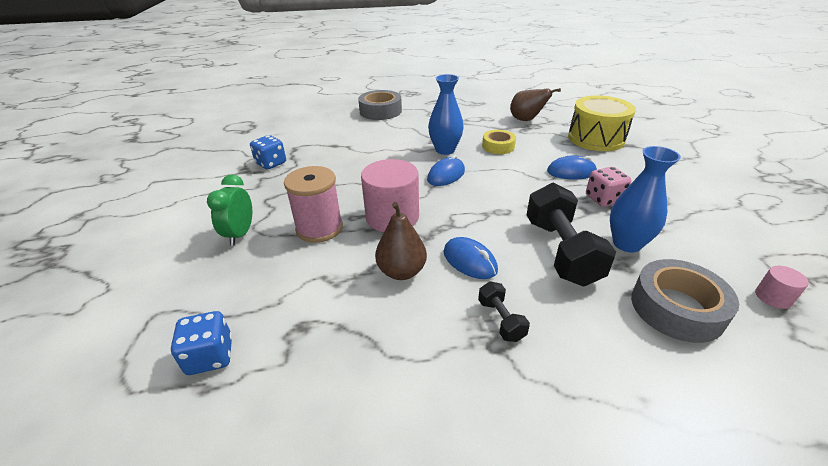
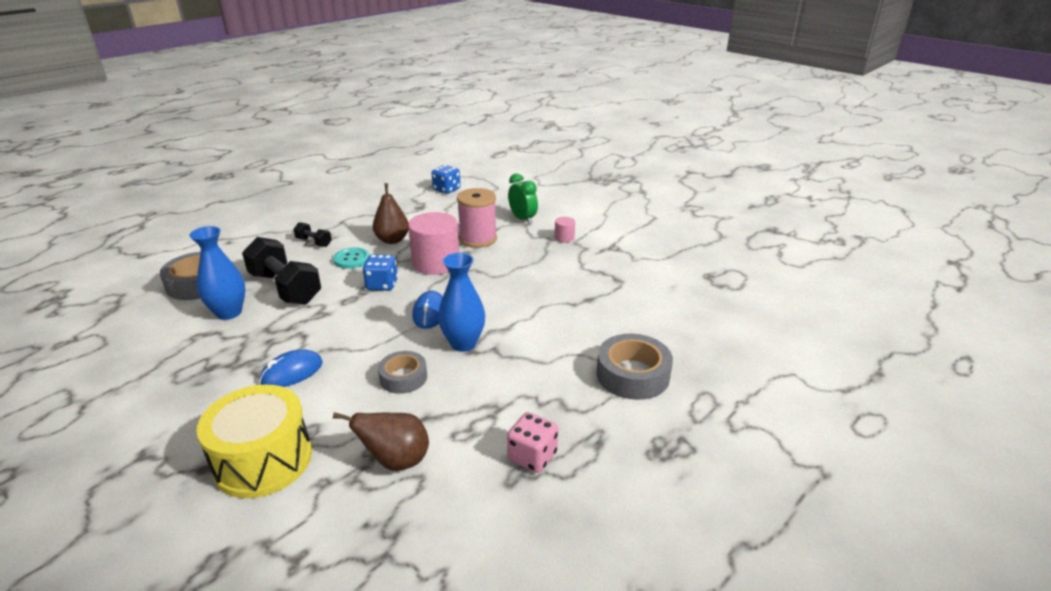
camera: 140 degrees right, 5 degrees down
(271, 163) = (605, 260): blue dice -> blue dice (382, 285)
(469, 261) = (352, 259): blue mouse -> turquoise button
(498, 146) = (403, 377): yellow tape -> grey tape
(603, 199) = (250, 349): pink dice -> pink dice (532, 456)
(773, 297) = (119, 314): pink cylinder -> pink cylinder (564, 238)

